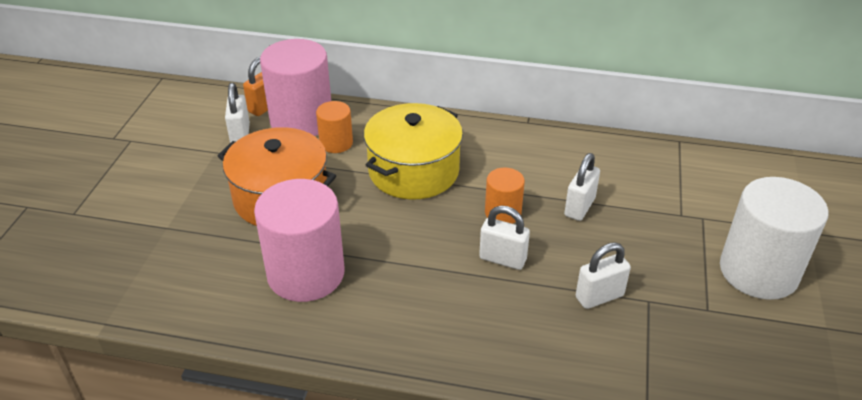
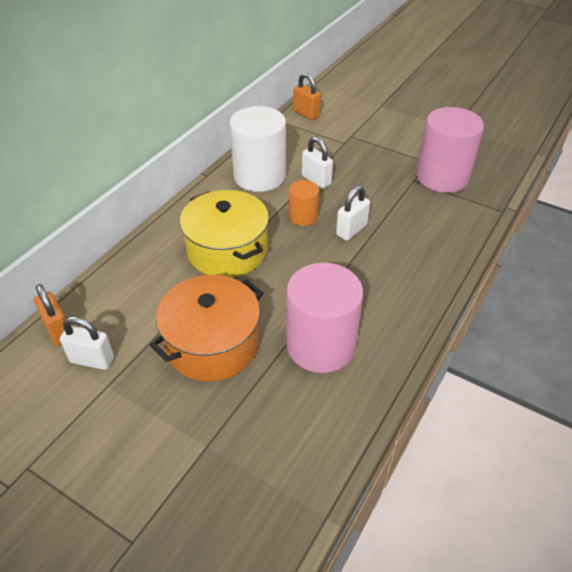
camera: 70 degrees left, 5 degrees up
(301, 120) = (104, 307): pink cylinder -> pink cylinder (442, 177)
(336, 143) = (157, 290): orange cylinder -> none
(599, 297) = (403, 198): white padlock -> none
(716, 165) = (306, 114): none -> orange padlock
(758, 271) = (405, 133): white cylinder -> white cylinder (259, 176)

